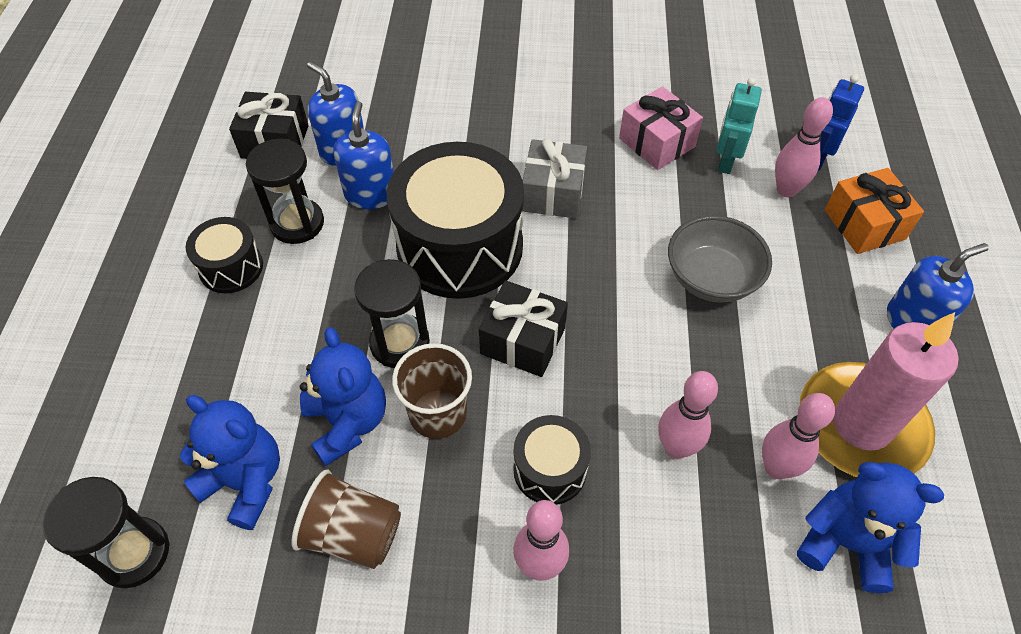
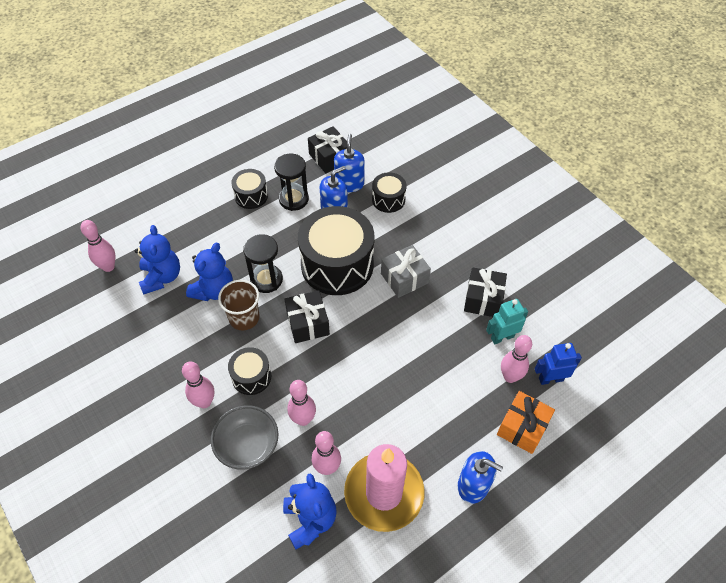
camera: 50 degrees right, 0 degrees up
(134, 553) = (108, 267): black hourglass -> pink bowling pin
(353, 534) = (168, 328): brown cup -> none
(414, 129) = (388, 199): none -> black drum
(657, 142) = (483, 299): pink gift -> black gift
(711, 278) = (415, 377): grey bowl -> grey bowl (248, 446)

